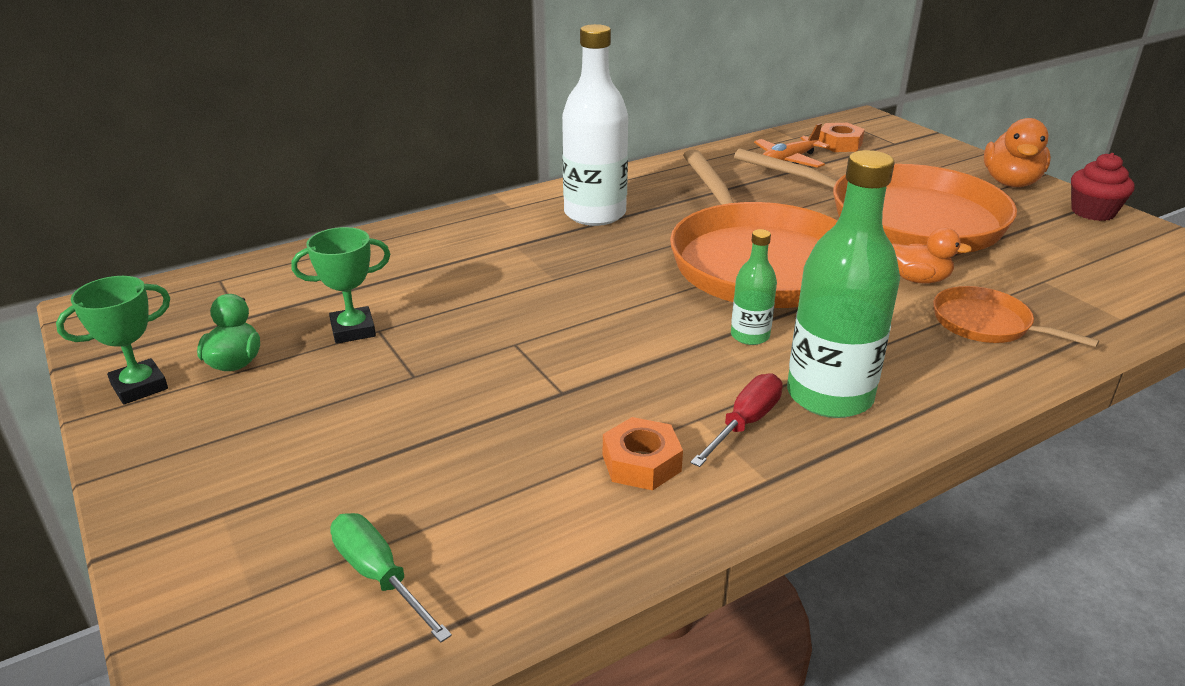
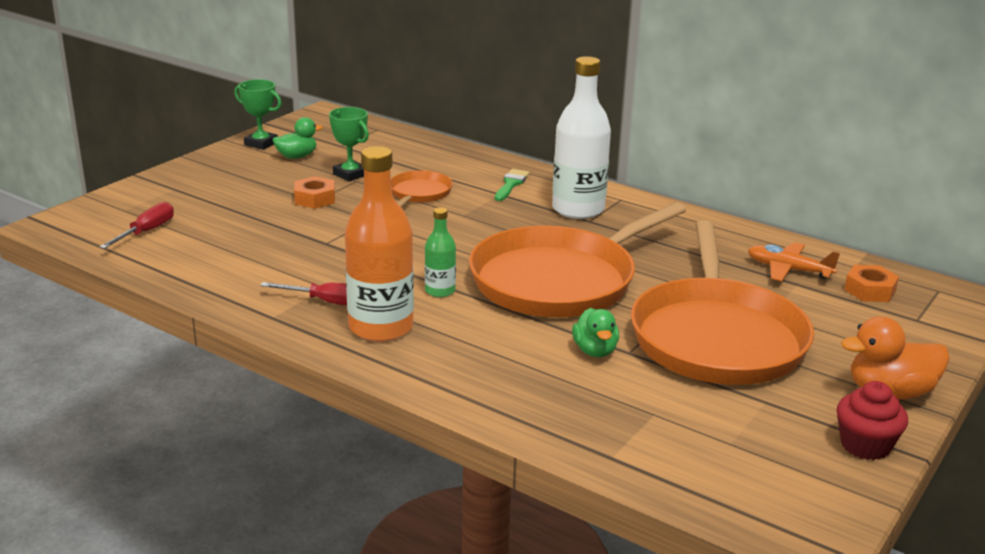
camera: 65 degrees right, 5 degrees down
(379, 576) = (146, 231): green screwdriver -> red screwdriver
(495, 233) = (511, 184): none -> green brush
(641, 463) = (268, 277): orange nut -> orange nut (315, 199)
(829, 396) = (381, 327): green bottle -> orange bottle
(919, 279) = (595, 351): orange duck -> green duck
(986, 324) = (540, 385): orange pan -> orange pan (419, 193)

